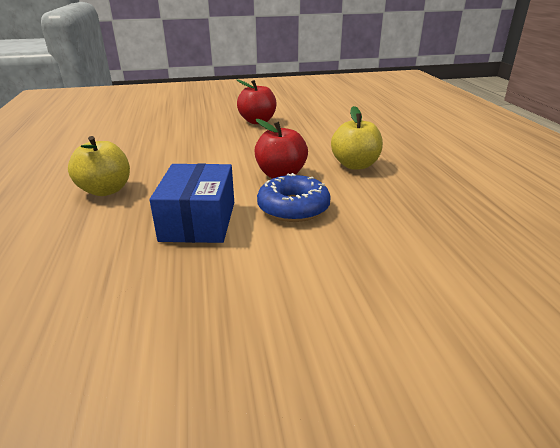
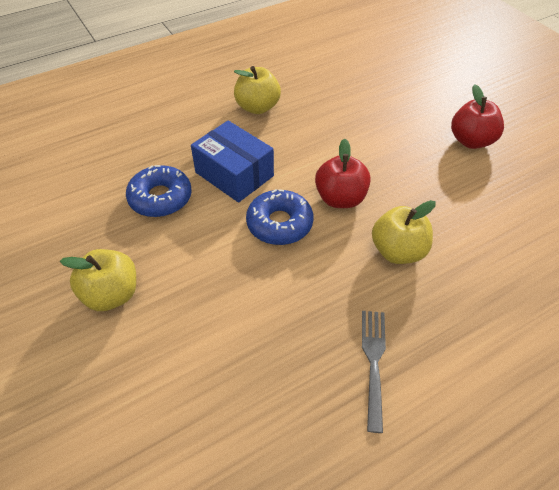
camera: 70 degrees right, 20 degrees up
(191, 281) = (160, 198): none -> blue donut
(198, 221) = (234, 174): blue box -> blue box turned 60 degrees clockwise
(350, 353) = (111, 295): none -> yellow apple
(466, 195) = (373, 362): none -> grey fork

